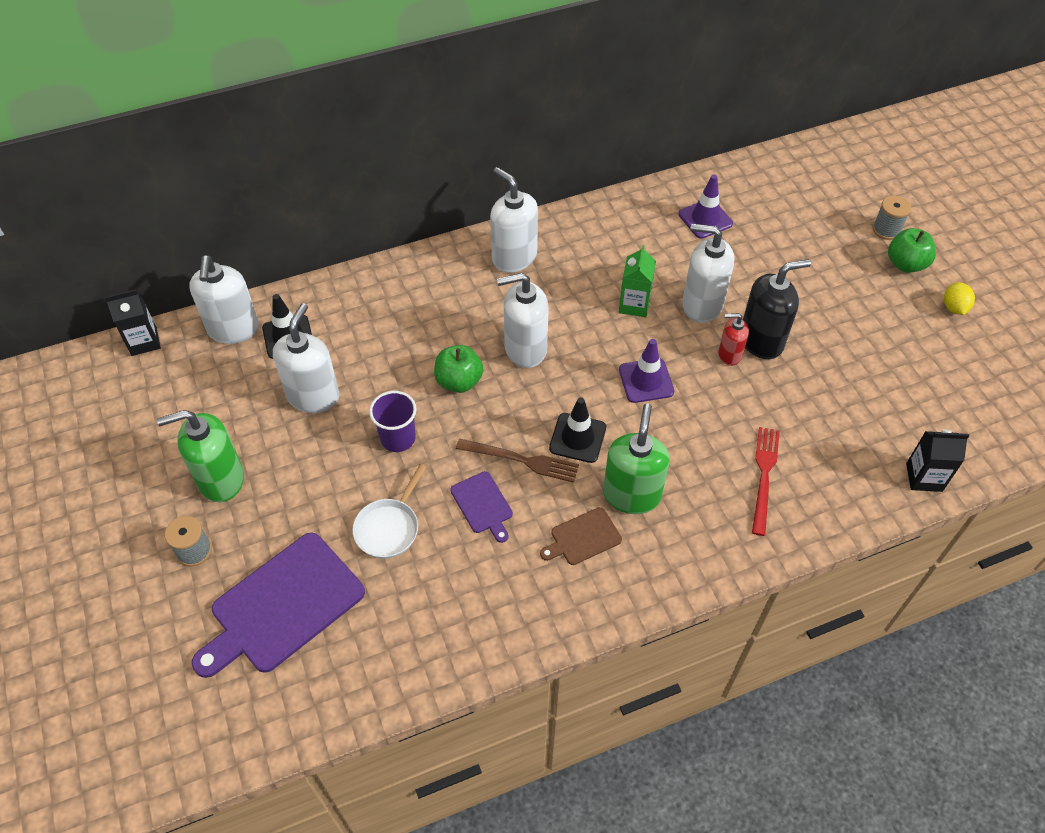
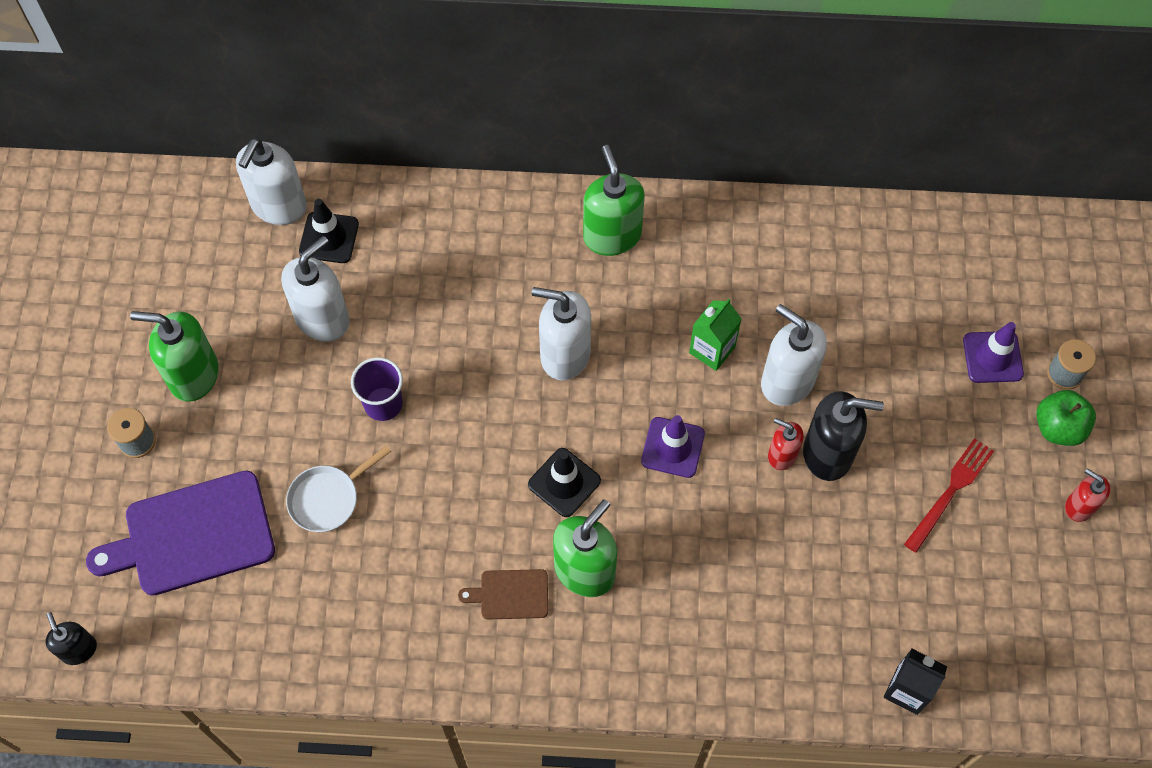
camera: 25 degrees right, 10 degrees up
(144, 341) = (185, 184): black carton -> none
(221, 749) = (79, 649): none -> black soap dispenser
(459, 381) = (476, 364): green apple -> none
(482, 505) = (430, 514): purple cutting board -> none
(514, 257) = (612, 235): white soap dispenser -> green soap dispenser
(521, 460) = (494, 482): brown fork -> none
(705, 219) = (856, 272): purple traffic cone -> purple traffic cone (992, 357)
(764, 476) = (735, 611): red fork -> red fork (950, 492)
(954, 307) = (1079, 506): yellow lemon -> red soap dispenser

